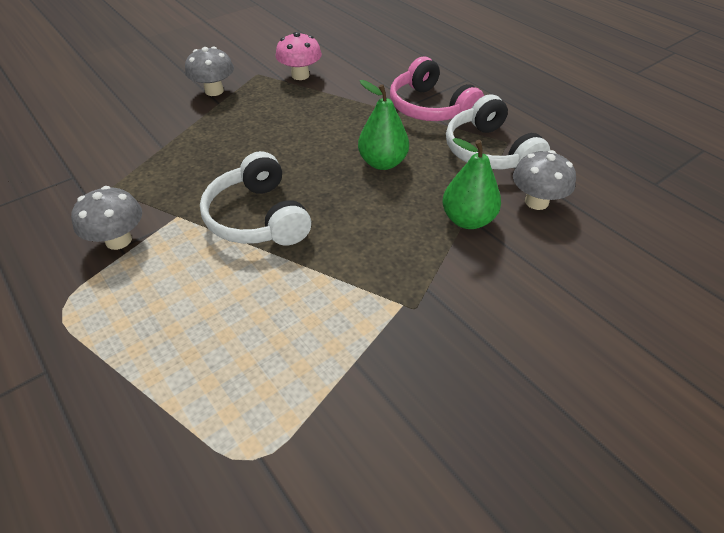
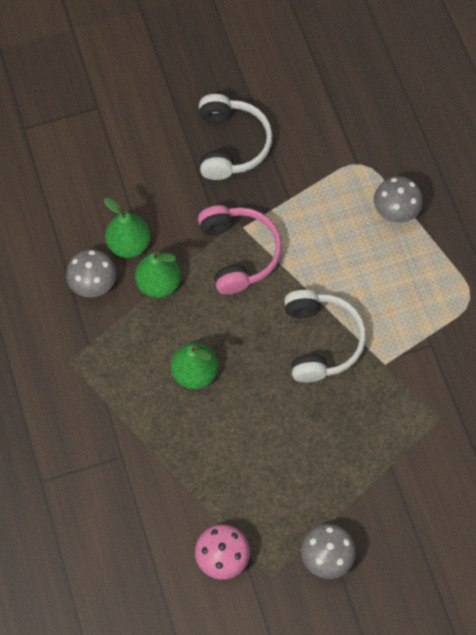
camera: 160 degrees left, 20 degrees up
(118, 240) = (432, 352): grey mushroom -> grey mushroom (395, 211)
(430, 108) = (110, 441): pink headphones -> pink headphones (239, 253)
(489, 152) = (93, 355): white headphones -> white headphones (231, 144)
(529, 246) = (129, 244): none -> green pear

